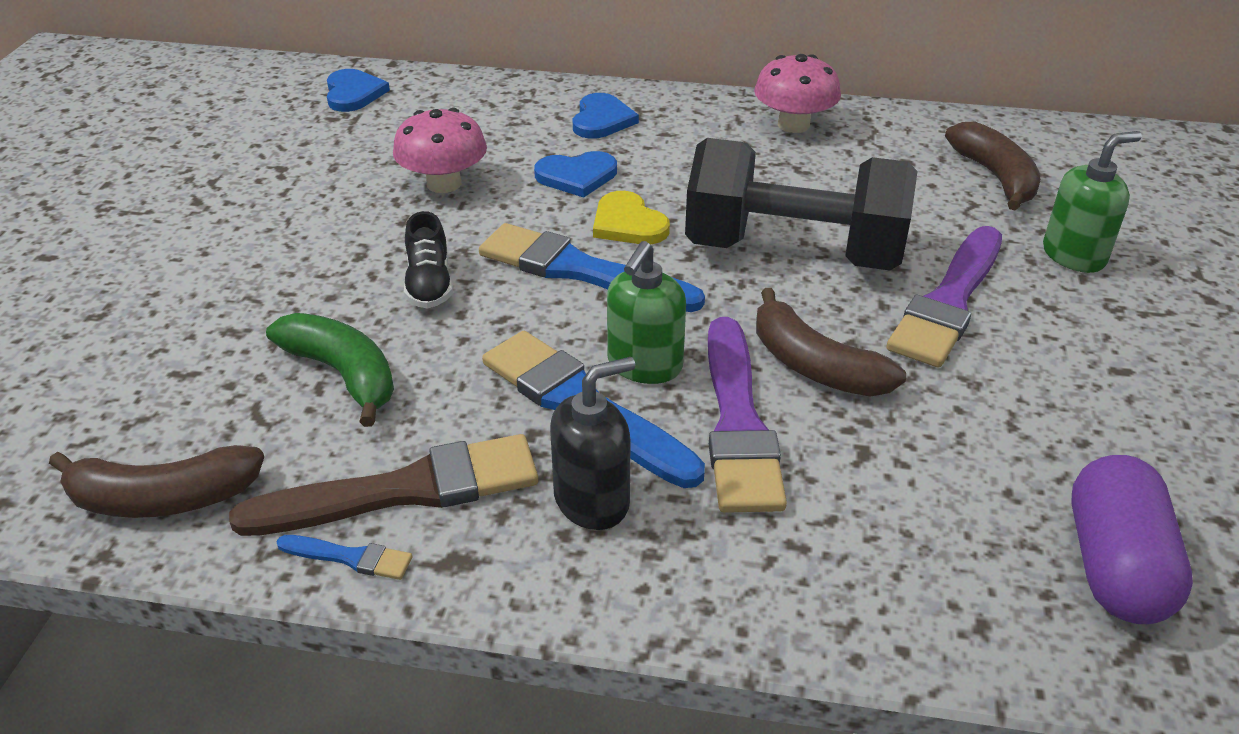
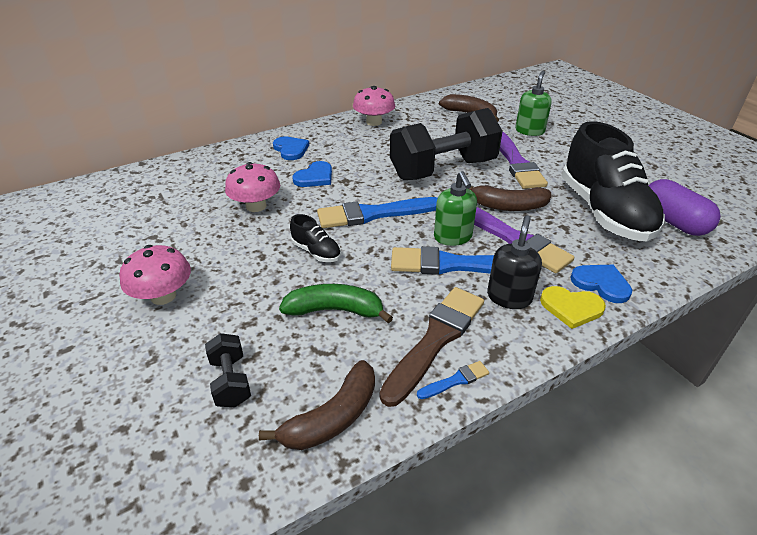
camera: 40 degrees left, 0 degrees up
(129, 387) = (230, 381): none -> black dumbbell
(198, 248) = (163, 296): none -> pink mushroom
(353, 93) = (141, 185): blue heart -> blue heart (601, 284)
(628, 223) = (365, 186): yellow heart -> yellow heart (571, 308)
(988, 469) = (604, 212): none -> black shoe

